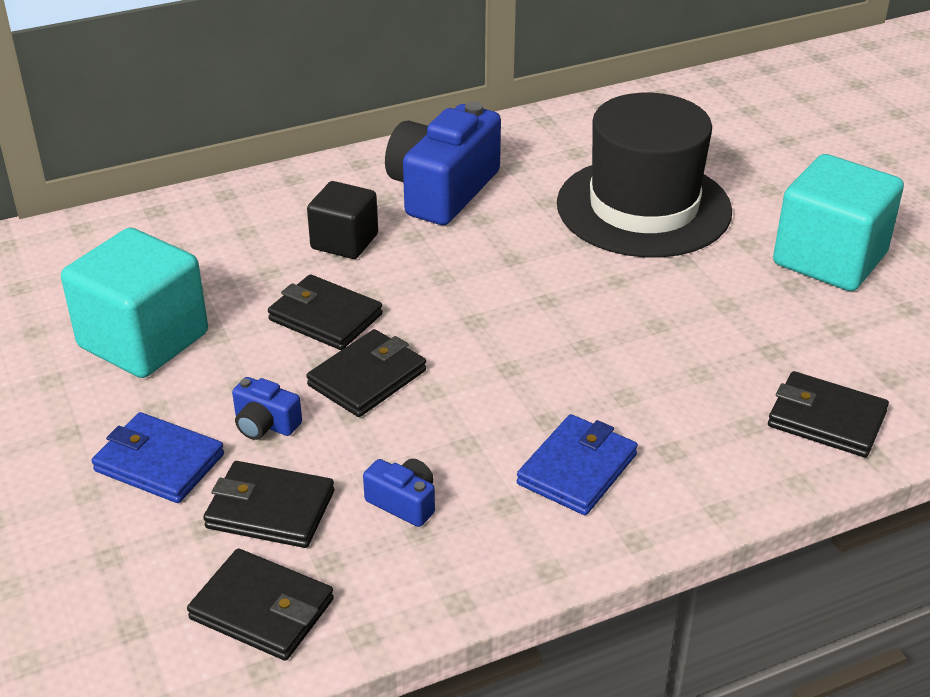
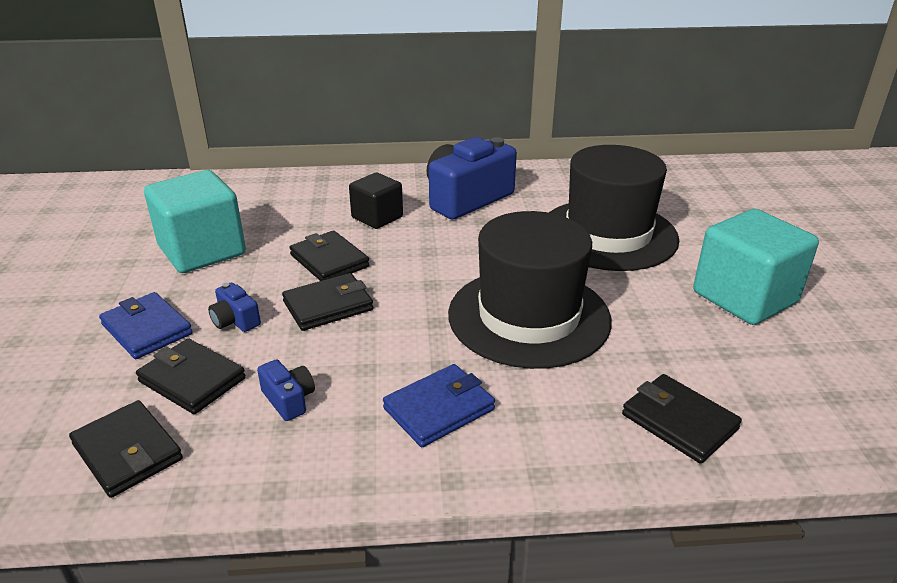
camera: 20 degrees right, 5 degrees down
(611, 336) = (529, 316): none -> black hat

